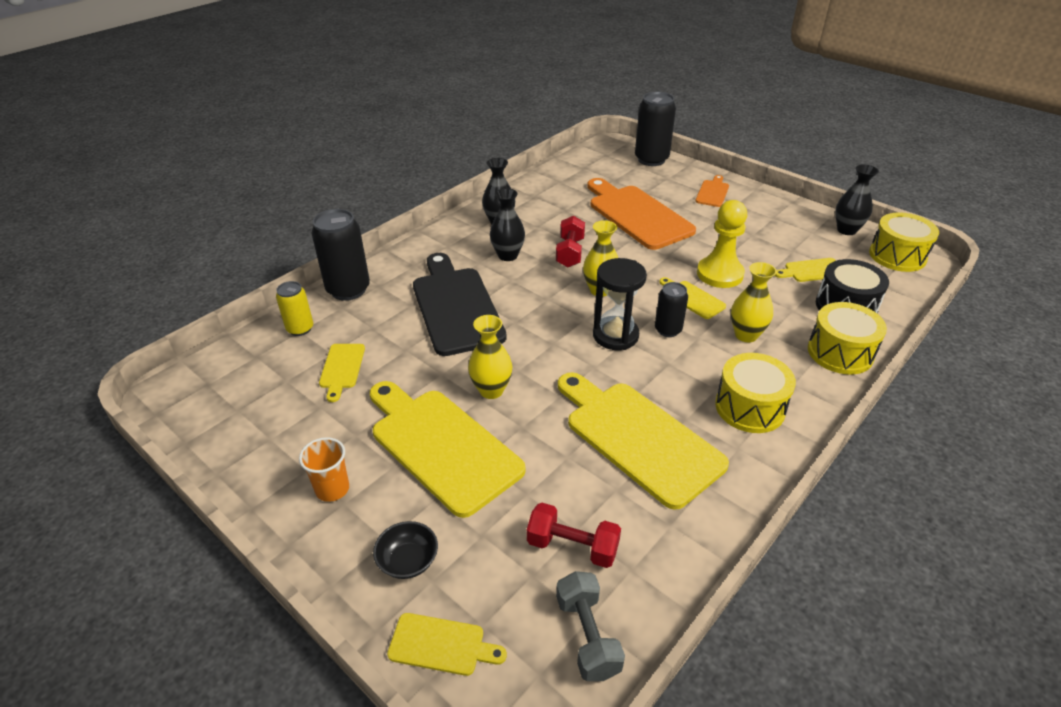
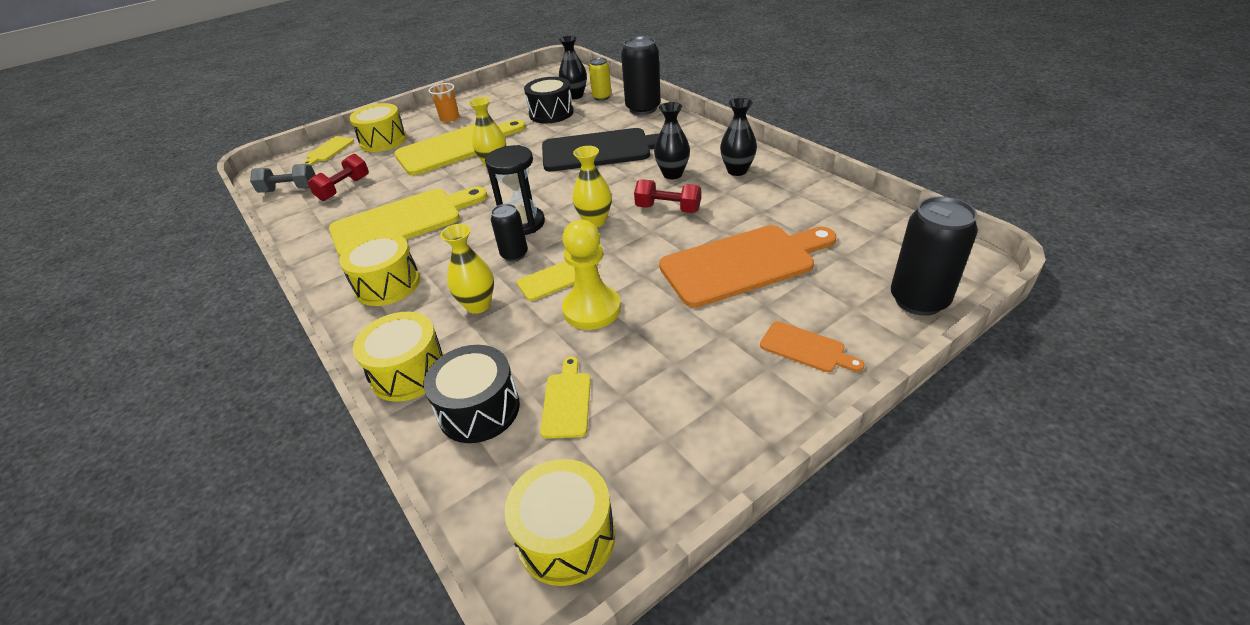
camera: 105 degrees right, 0 degrees up
(342, 368) = (551, 113): yellow cutting board -> black drum
(408, 561) = (383, 141): black bowl -> yellow drum
(846, 230) = (663, 492): black vase -> black vase (575, 96)

